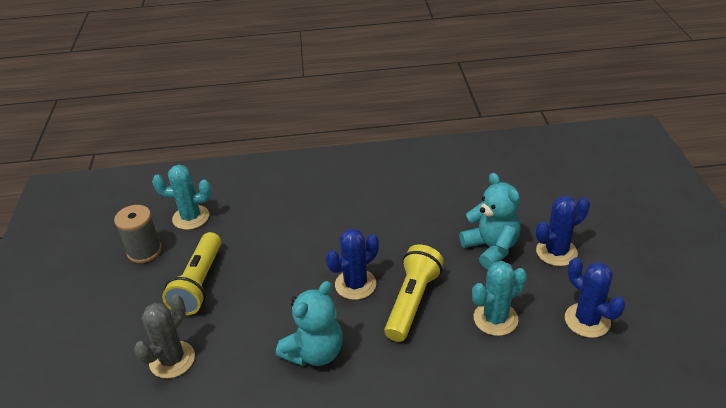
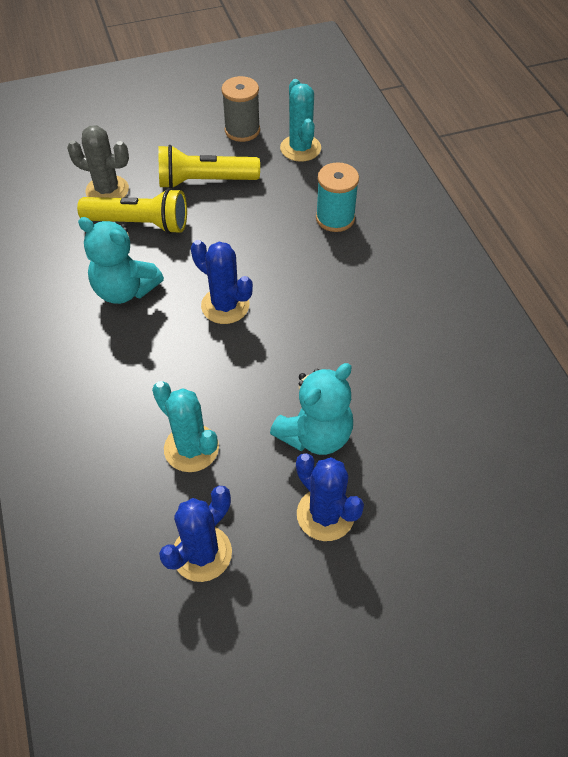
camera: 75 degrees right, 15 degrees up
(284, 209) = (335, 218): none -> turquoise spool
(412, 302) = (207, 362): yellow flashlight -> yellow flashlight (139, 224)

